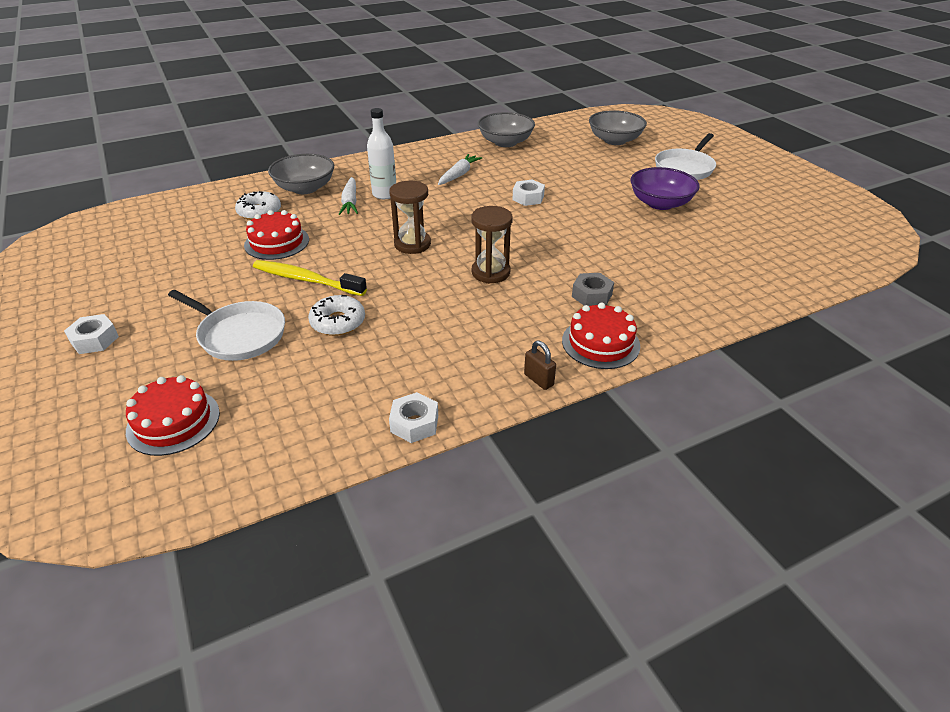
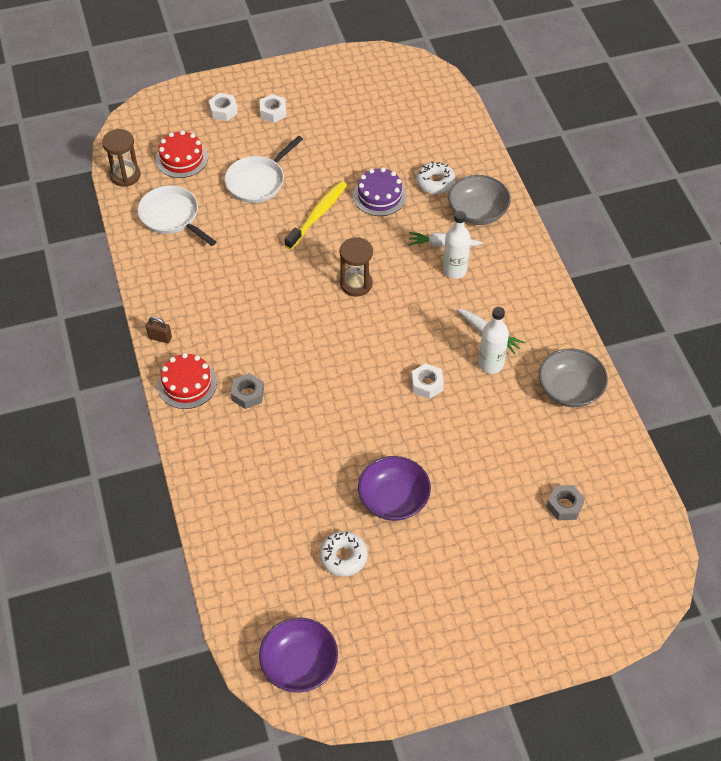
camera: 100 degrees right, 15 degrees up
(277, 242) = (379, 196): red cake -> purple cake
(338, 322) = (257, 233): white donut -> white donut (343, 557)
(414, 423) = (142, 267): white nut -> white nut (223, 110)
(490, 272) = (298, 332): brown hourglass -> brown hourglass (125, 175)
(493, 172) = (490, 364): none -> white bottle
(538, 380) = (160, 338): brown padlock -> brown padlock turned 45 degrees clockwise
(614, 140) = (564, 505): grey bowl -> grey nut
(685, 168) = (475, 556): white pan -> white pan (172, 217)
(855, 230) = (299, 664): none -> purple bowl

